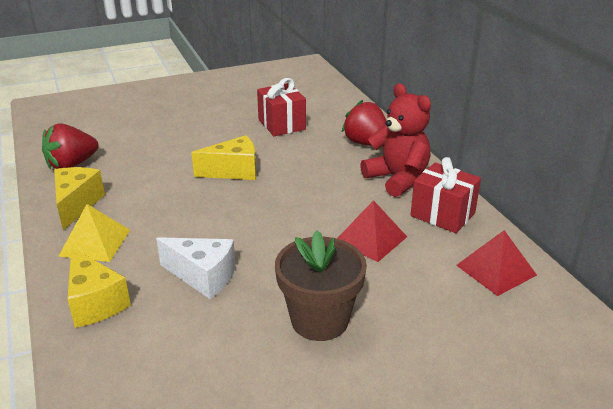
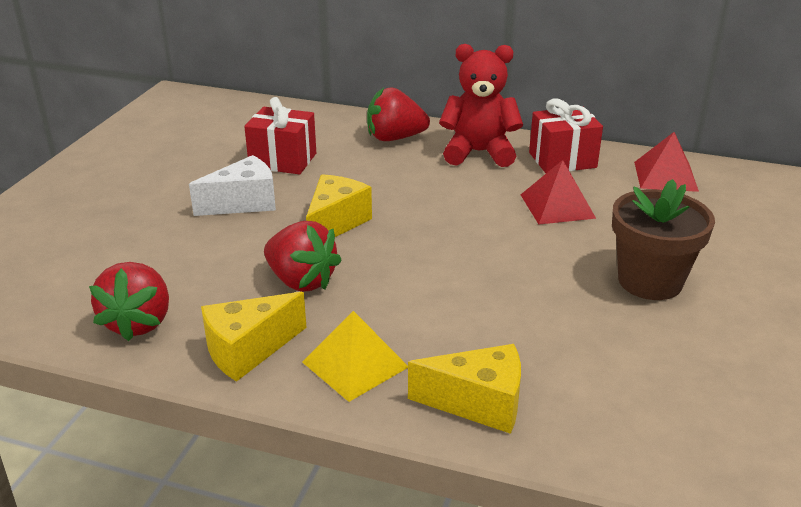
camera: 50 degrees left, 0 degrees up
(77, 205) = (248, 350): yellow cheese -> yellow cheese turned 75 degrees counterclockwise
(159, 189) = (301, 281): none -> red strawberry
(203, 277) = (512, 316): white cheese -> white cheese (244, 203)

